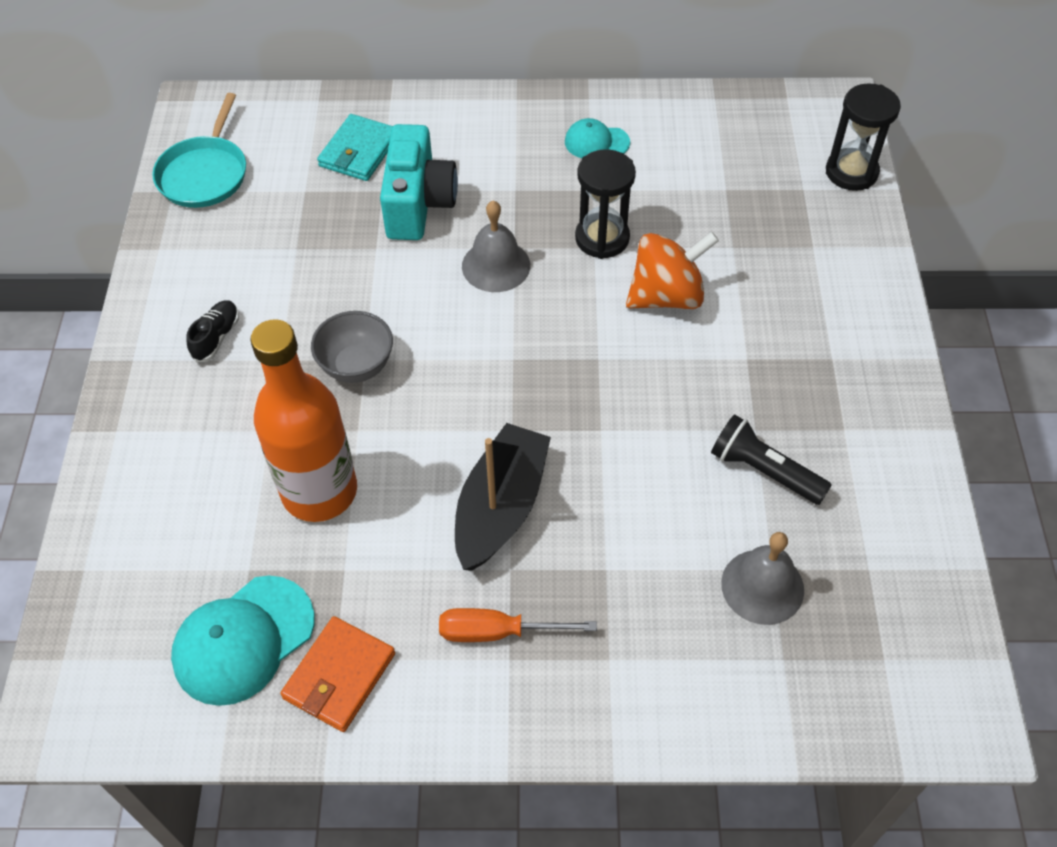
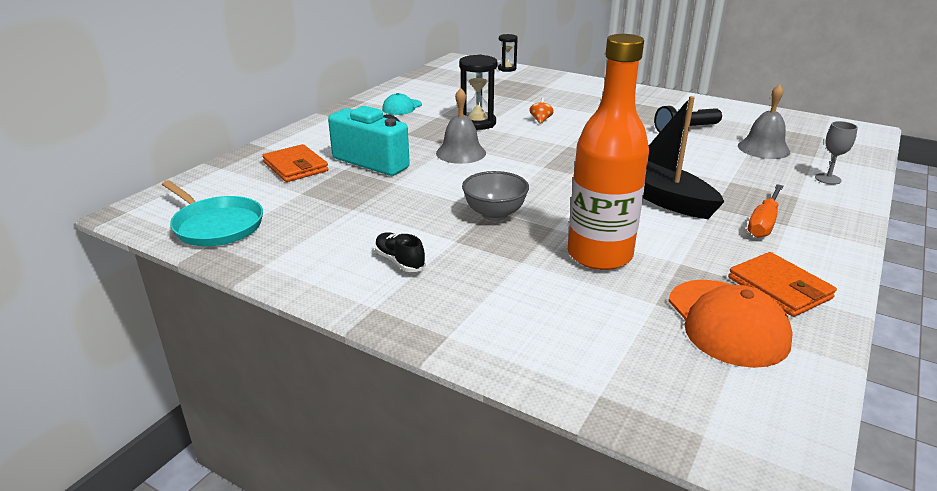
camera: 60 degrees left, 25 degrees down
(243, 640) = (727, 322): turquoise cap -> orange cap
(359, 151) = (295, 167): turquoise wallet -> orange wallet
(667, 296) = (540, 120): orange spinning top -> orange spinning top, size x0.42
(699, 688) = (828, 179): none -> grey goblet
(851, 172) = (507, 69): black hourglass -> black hourglass, size x0.62

